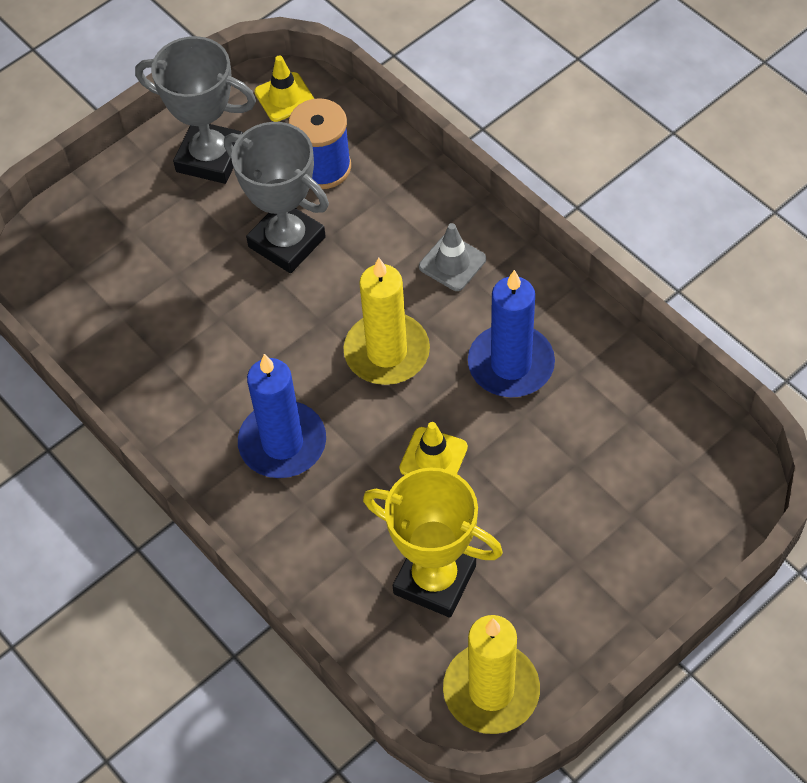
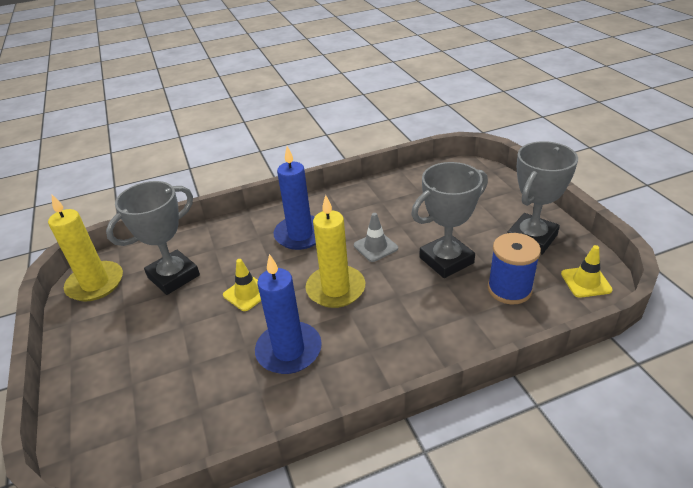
camera: 110 degrees right, 20 degrees down
(434, 580) = (173, 276): yellow trophy -> grey trophy
(452, 263) = (393, 340): grey traffic cone -> grey traffic cone (375, 247)

